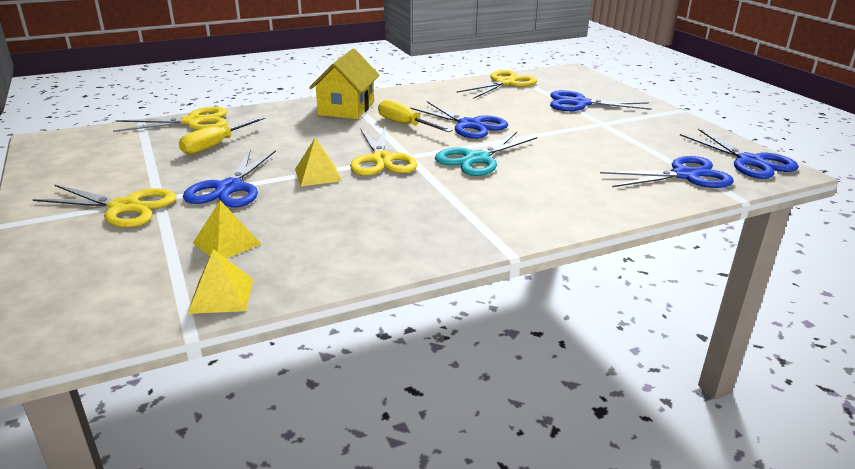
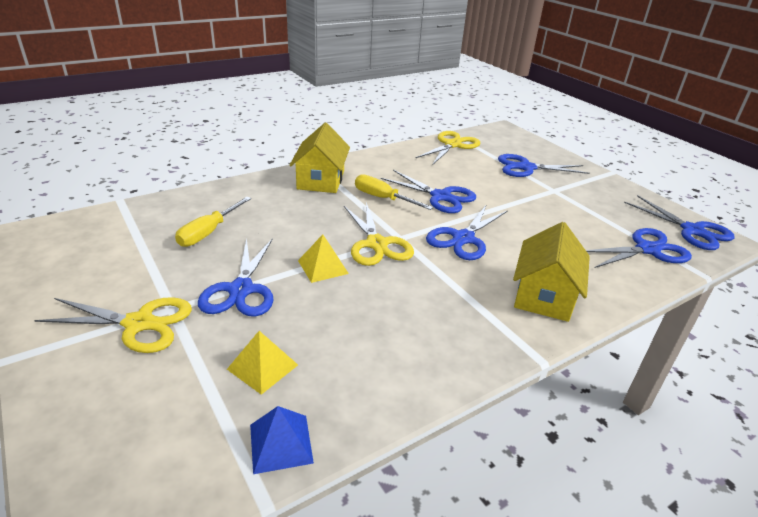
camera: 10 degrees left, 5 degrees up
(193, 122) = (176, 202): yellow scissors -> none
(221, 295) = (280, 443): yellow pyramid -> blue pyramid
(477, 159) = (463, 238): turquoise scissors -> blue scissors
(543, 206) = (544, 295): none -> yellow house

